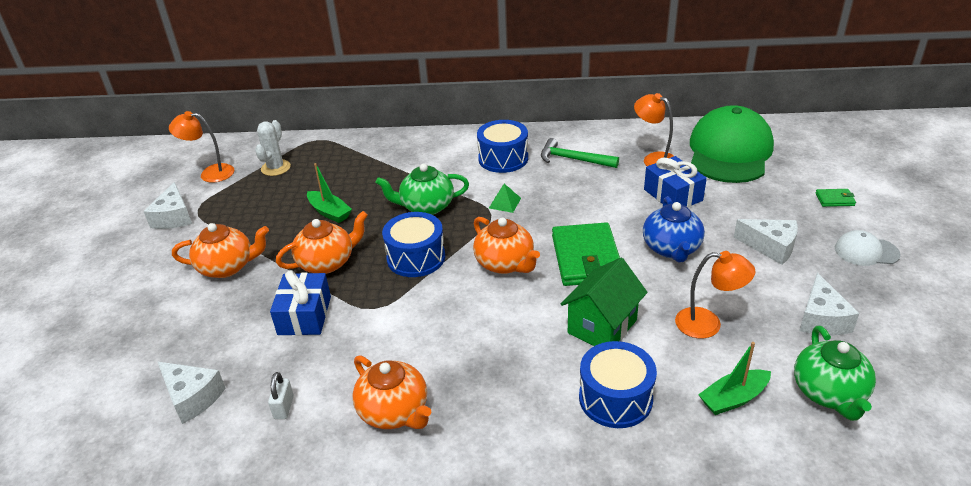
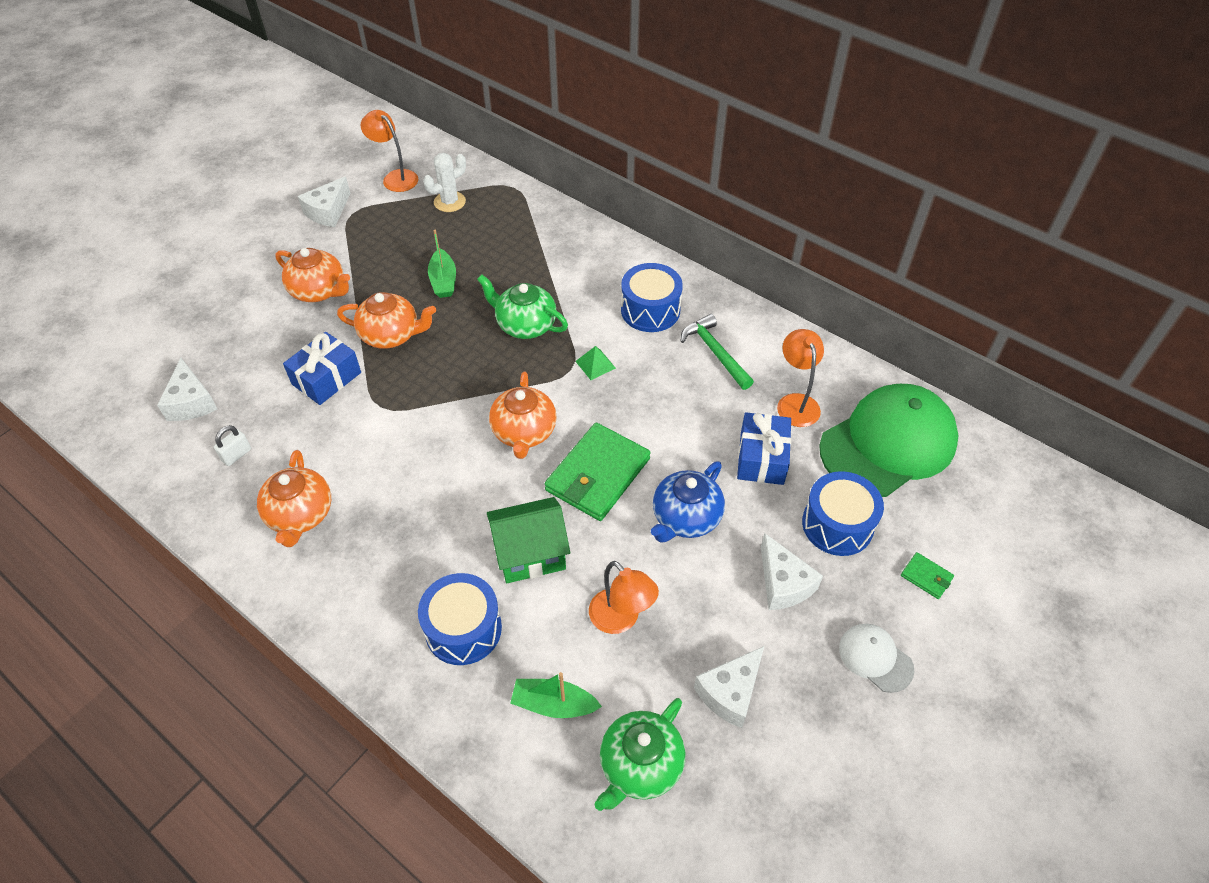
camera: 35 degrees right, 15 degrees up
(416, 257) = (461, 376): blue drum -> blue drum (837, 525)

